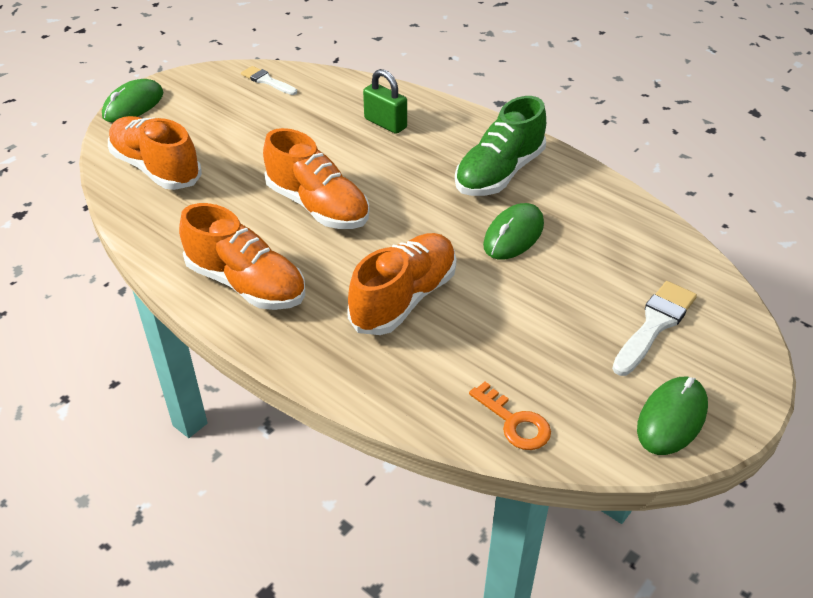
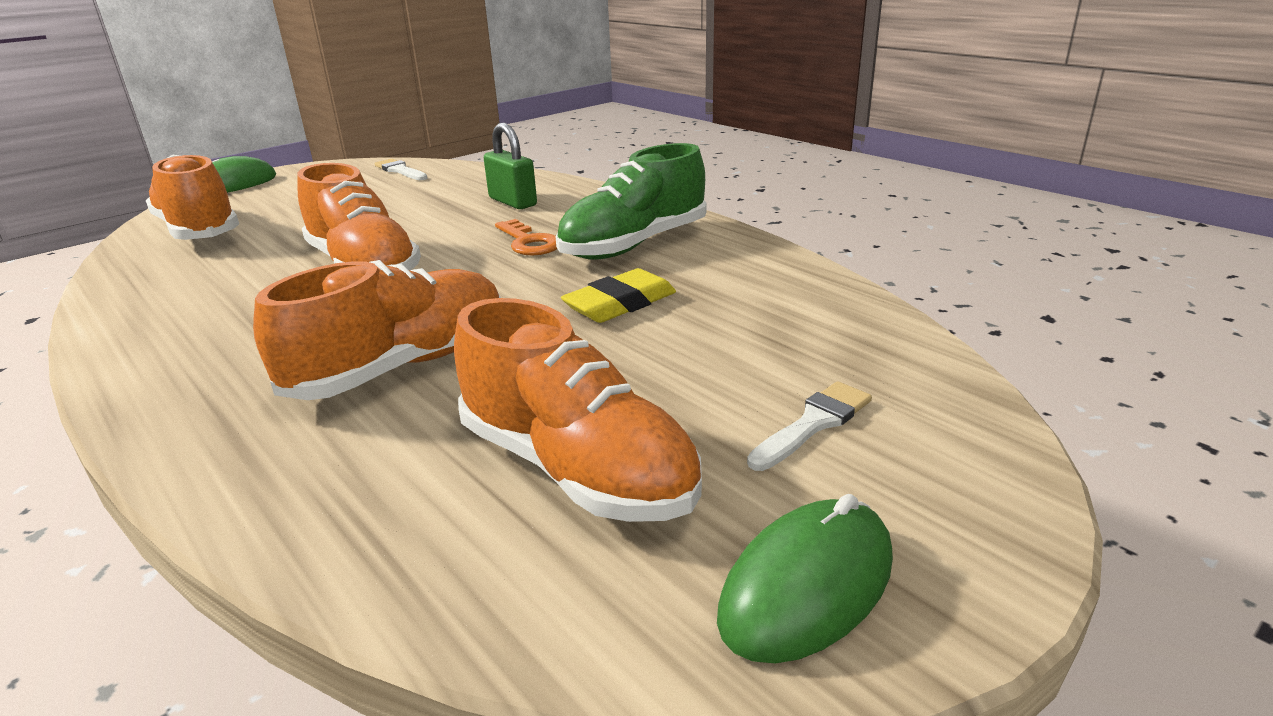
camera: 10 degrees right, 15 degrees down
(246, 284) = (188, 339): orange shoe -> orange shoe (577, 468)
(513, 235) = (620, 304): green mouse -> yellow eraser
(514, 422) = (468, 564): orange key -> orange key (529, 242)
(654, 325) = (813, 424): white brush -> white brush, size x0.66

